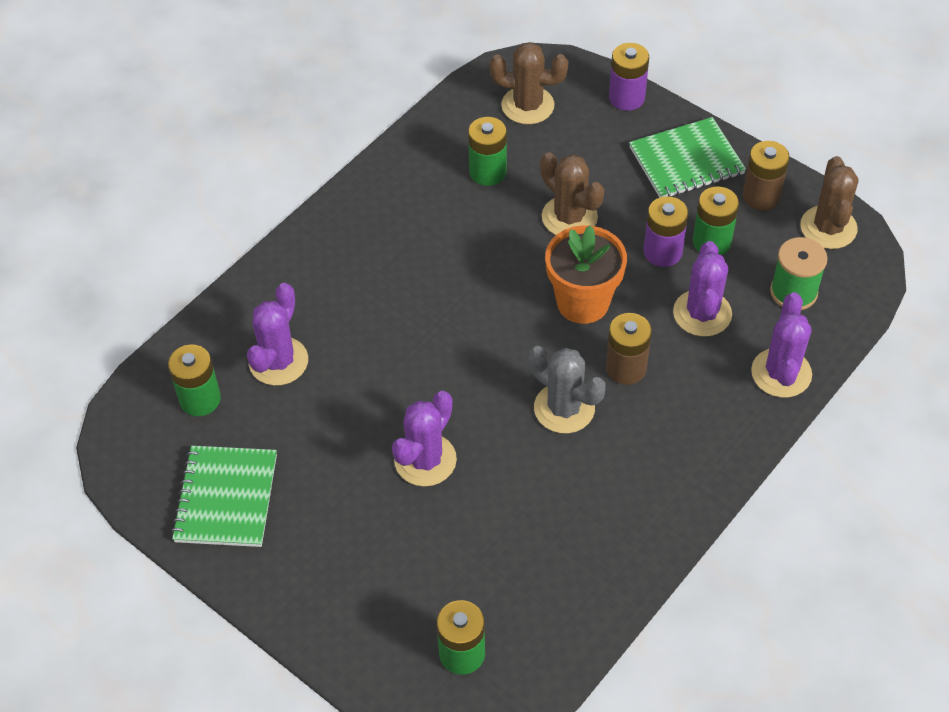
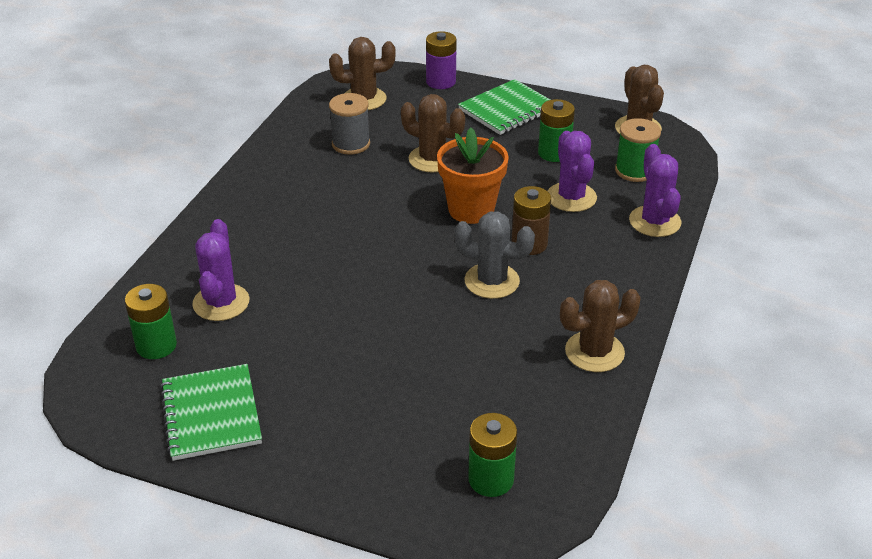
camera: 20 degrees left, 15 degrees down
(425, 460) = (388, 343): purple cactus -> none
(488, 172) = (351, 144): green battery -> grey spool
(632, 531) = (594, 352): none -> brown cactus
(662, 252) = (519, 166): purple battery -> none
(761, 196) = (576, 119): brown battery -> none

